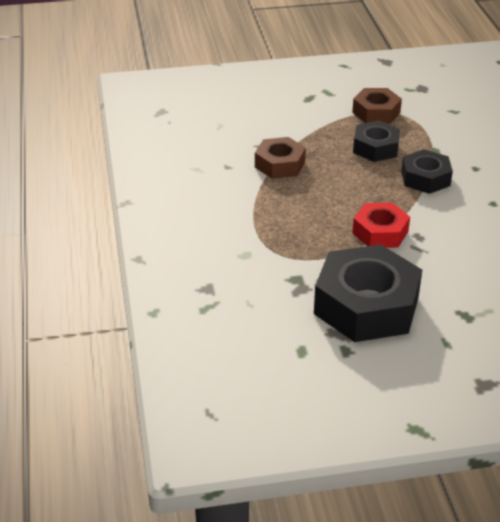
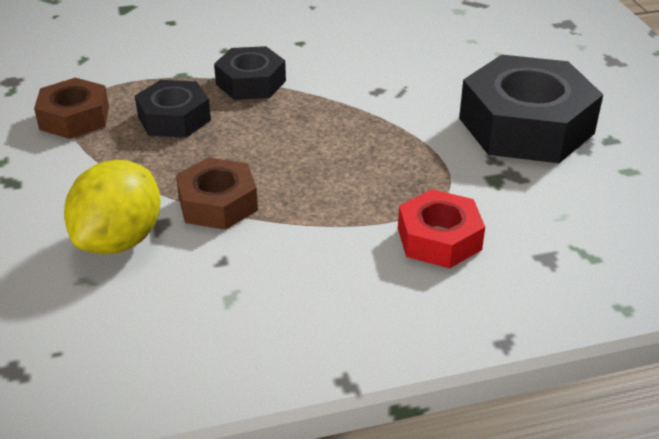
camera: 95 degrees left, 0 degrees up
(250, 134) = (120, 240): none -> yellow lemon
(380, 232) = (377, 116): red nut -> red nut (439, 239)

